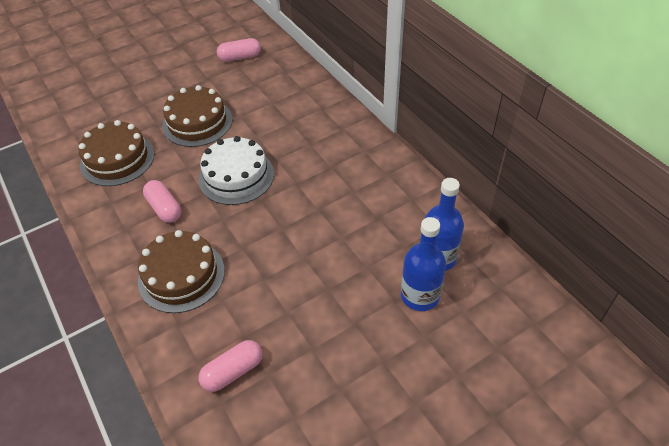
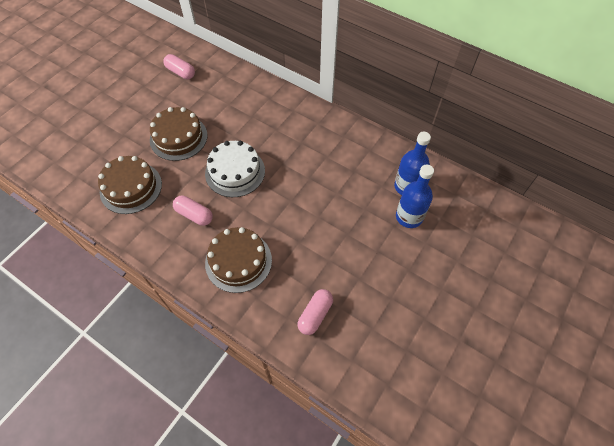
camera: 25 degrees left, 10 degrees up
(240, 57) = (180, 72): pink capsule -> pink capsule turned 75 degrees clockwise

